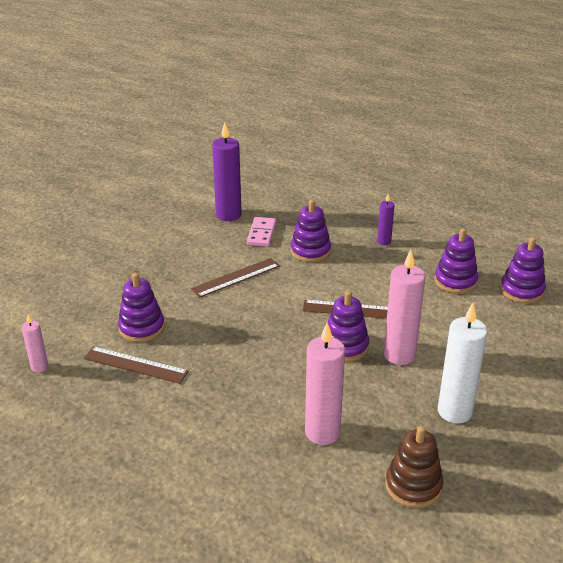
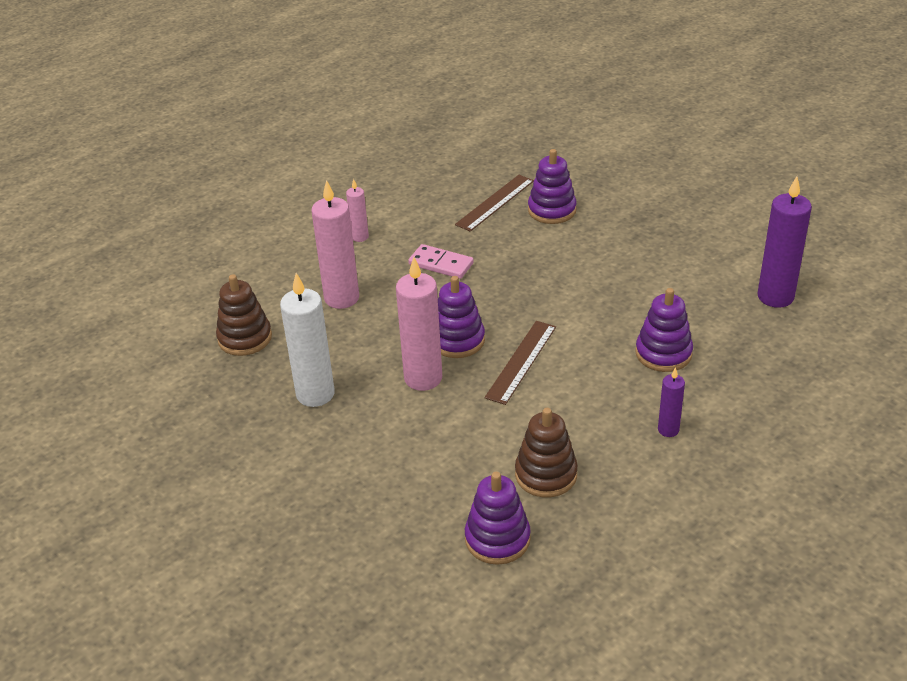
camera: 110 degrees right, 5 degrees up
(39, 367) = (517, 153): pink candle -> pink candle (360, 237)
(236, 277) = (622, 282): brown ruler -> none
(261, 234) = (719, 318): pink domino -> pink domino (441, 264)
(455, 281) = (546, 474): purple stacking toy -> brown stacking toy

